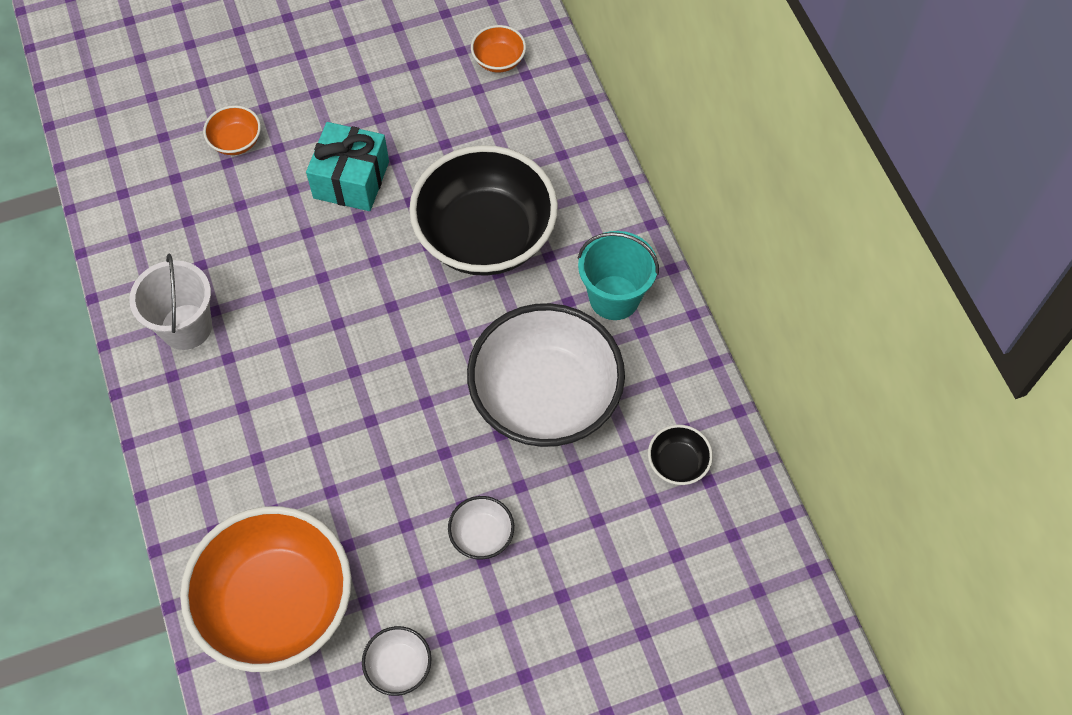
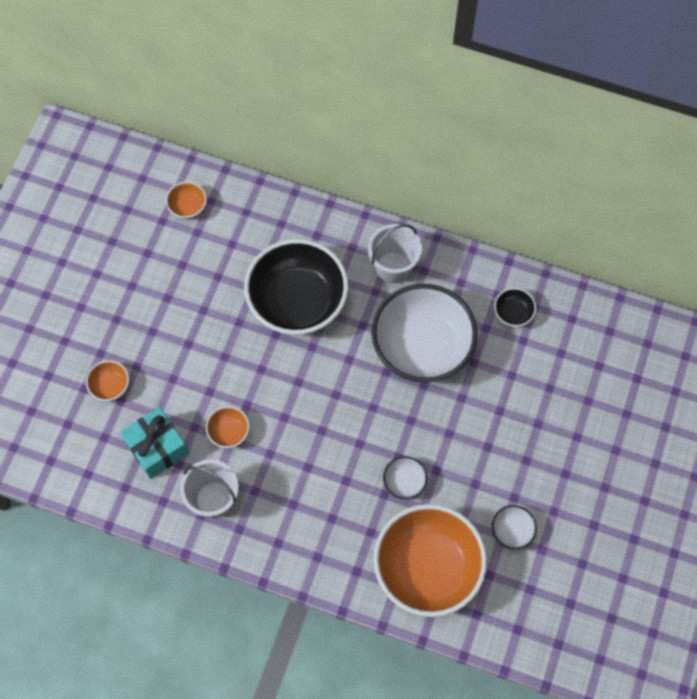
camera: 50 degrees left, 5 degrees up
(276, 283) = (229, 431): none -> orange bowl
(351, 180) = (196, 343): turquoise gift -> turquoise gift (157, 448)
(482, 535) = (473, 437): white bowl -> white bowl (404, 482)
(614, 297) = (393, 267): turquoise bucket -> white bucket

